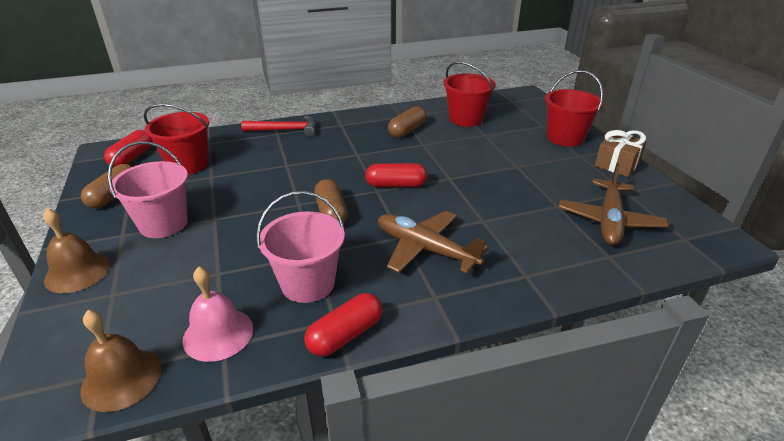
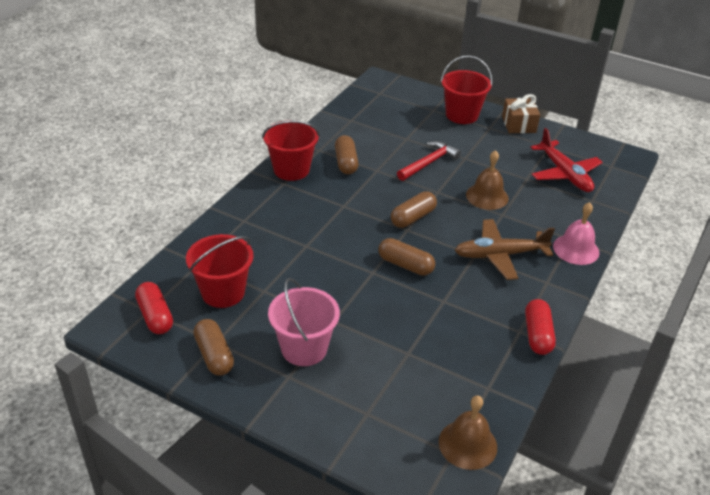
camera: 45 degrees left, 5 degrees up
(77, 272) = (313, 420): brown bell -> brown bell (487, 196)
(218, 334) = (474, 384): pink bell -> pink bell (576, 249)
(285, 130) = (245, 213): red hammer -> red hammer (428, 163)
(308, 283) = (472, 321): pink bucket -> none
(396, 185) = (413, 217): red capsule -> brown capsule
(466, 119) = (372, 129): red bucket -> red bucket (291, 170)
(609, 220) = (564, 174): brown plane -> red plane

